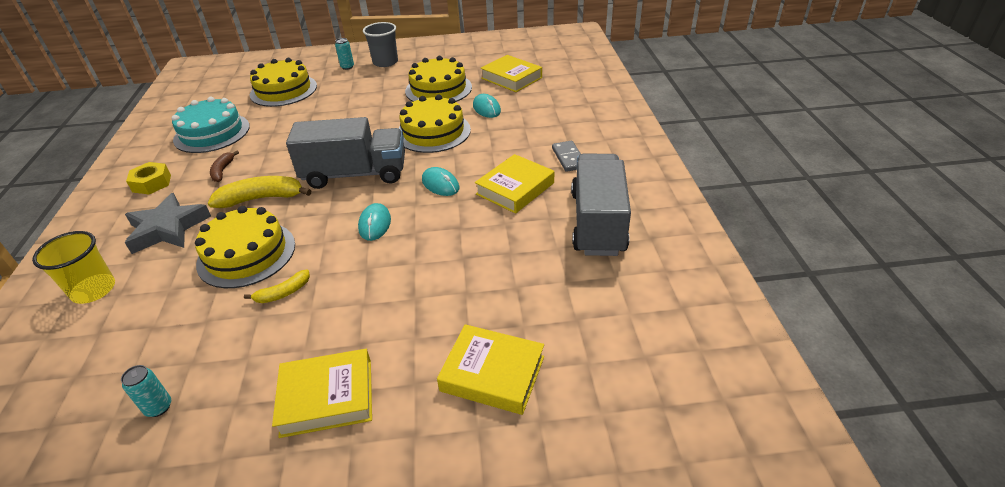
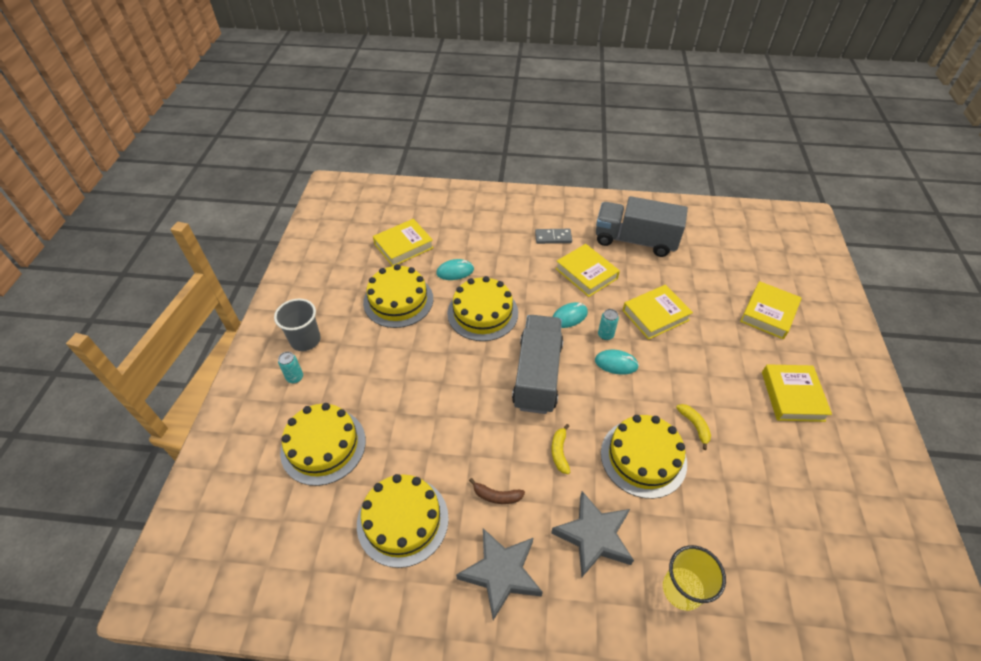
camera: 80 degrees left, 10 degrees up
(152, 183) = (501, 573): yellow nut -> grey star
(158, 407) = (810, 499): turquoise can -> turquoise can (605, 335)
(212, 133) = (402, 520): turquoise cake -> yellow cake
(261, 198) = (559, 452): yellow banana -> yellow banana, size x0.56
(458, 250) = (655, 315): none -> yellow book

